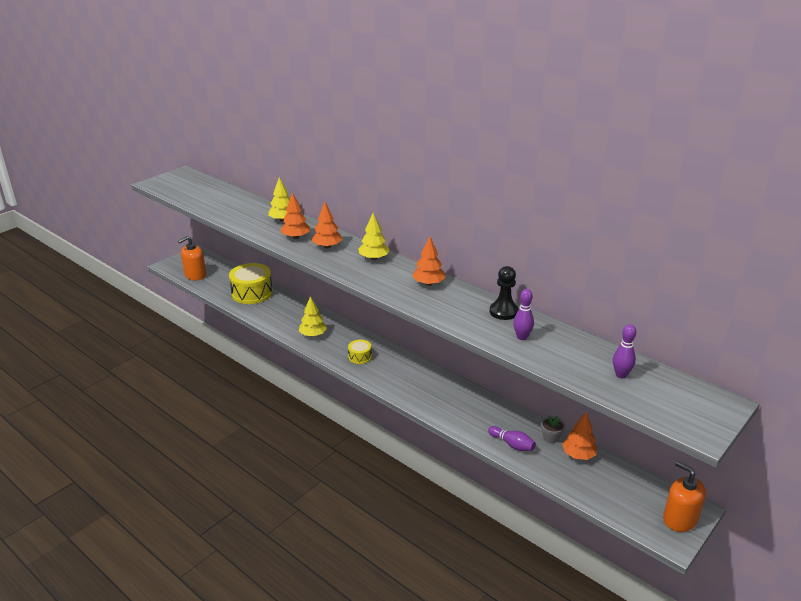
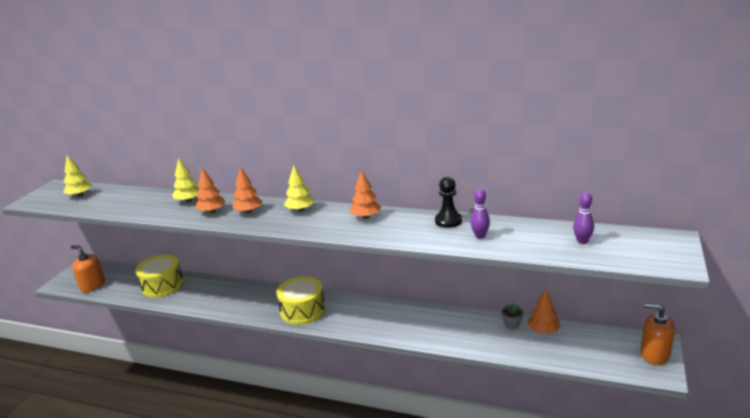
camera: 20 degrees left, 5 degrees down
(195, 275) = (93, 285): orange soap dispenser -> orange soap dispenser turned 90 degrees clockwise
(313, 335) = (246, 305): yellow tree -> yellow tree (80, 195)
(360, 357) = (302, 310): yellow drum -> yellow drum, size x1.98
(512, 444) = (485, 341): purple bowling pin -> none

